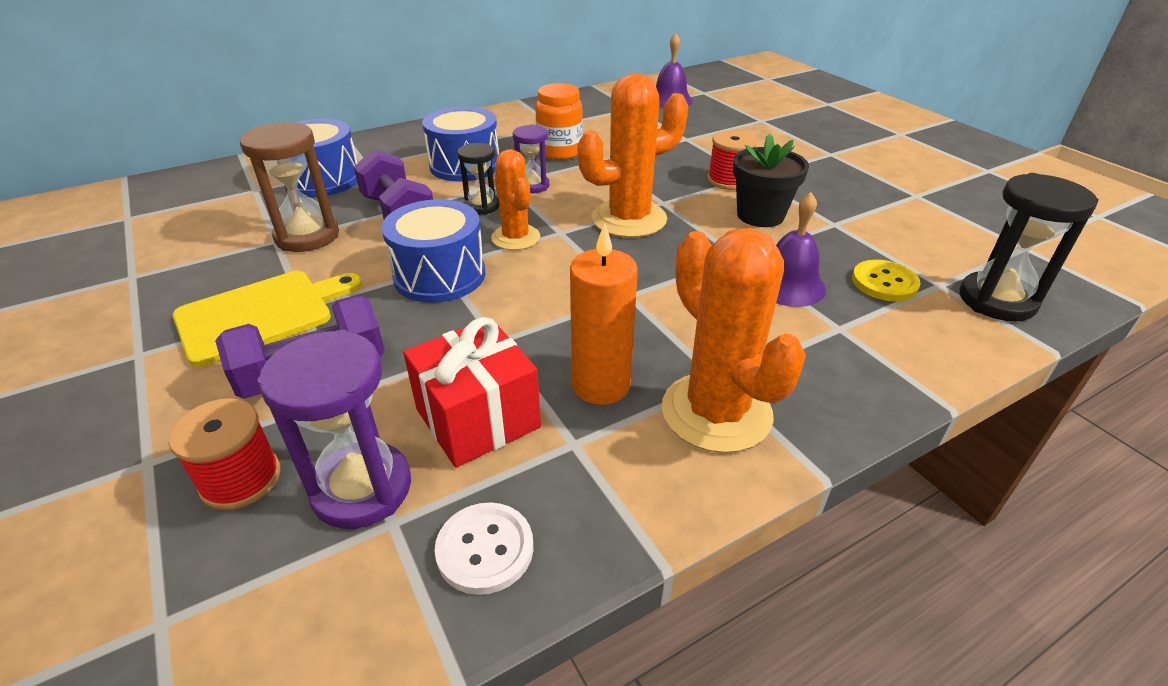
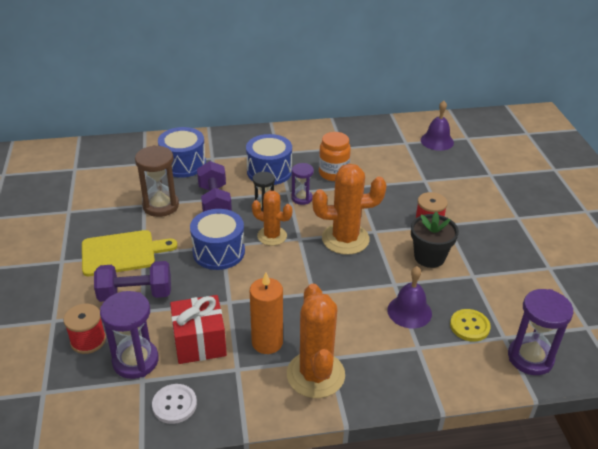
camera: 20 degrees right, 0 degrees up
(516, 238) = (272, 236): orange cactus -> orange cactus turned 60 degrees counterclockwise
(997, 300) = (530, 358): black hourglass -> purple hourglass

